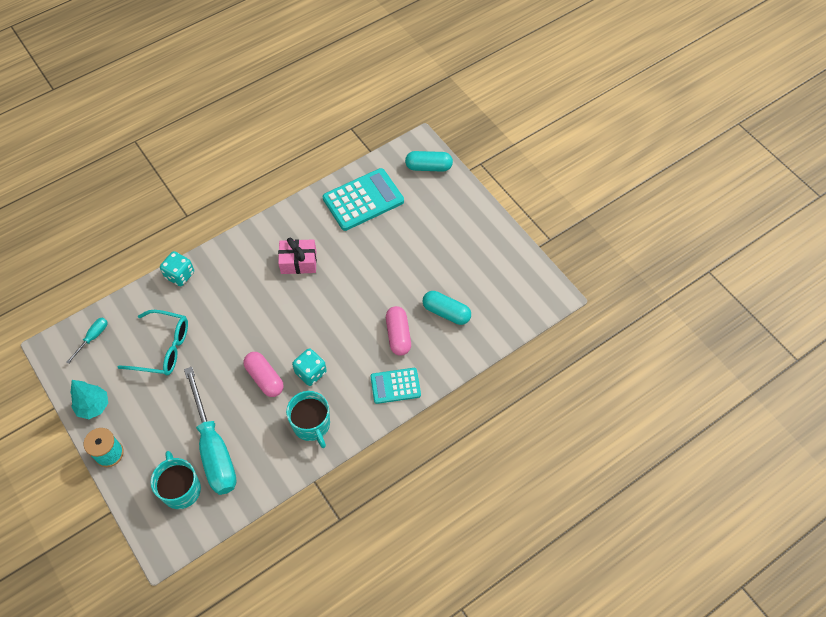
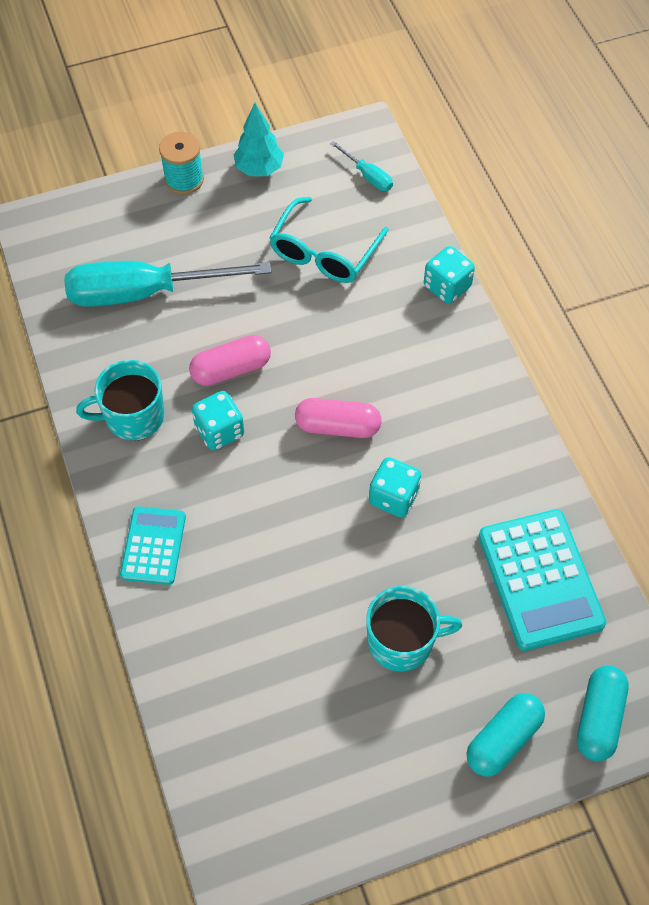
camera: 105 degrees right, 0 degrees up
(181, 489) = (102, 249): turquoise mug -> turquoise mug (402, 641)
(298, 262) = (430, 451): pink gift -> none
(332, 273) = (393, 497): none -> turquoise dice
(398, 335) = (243, 572): pink capsule -> pink capsule (337, 426)
(446, 312) = (263, 662): turquoise capsule -> turquoise capsule (503, 739)

